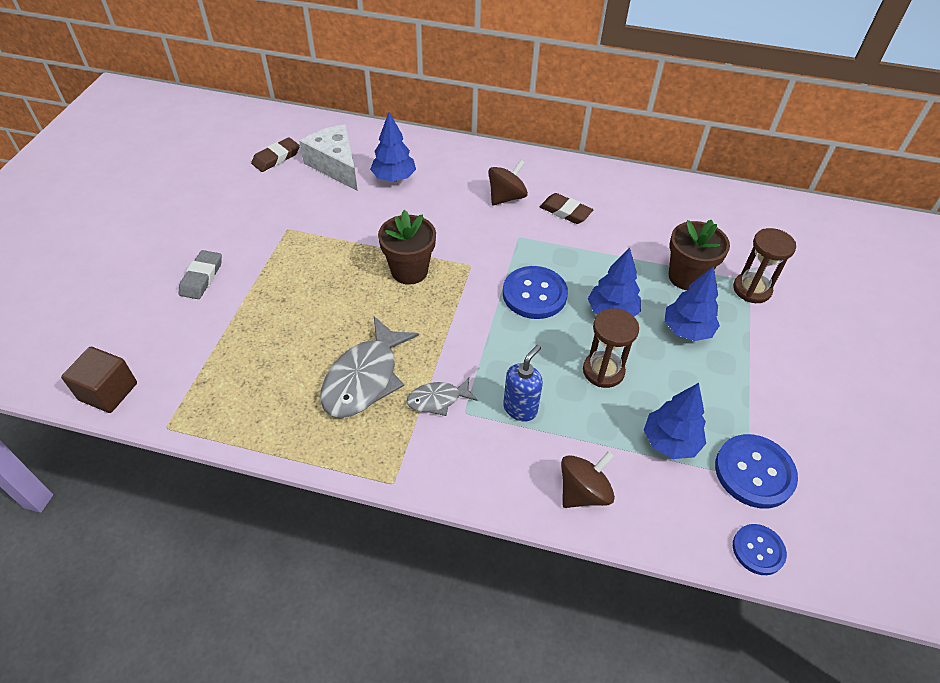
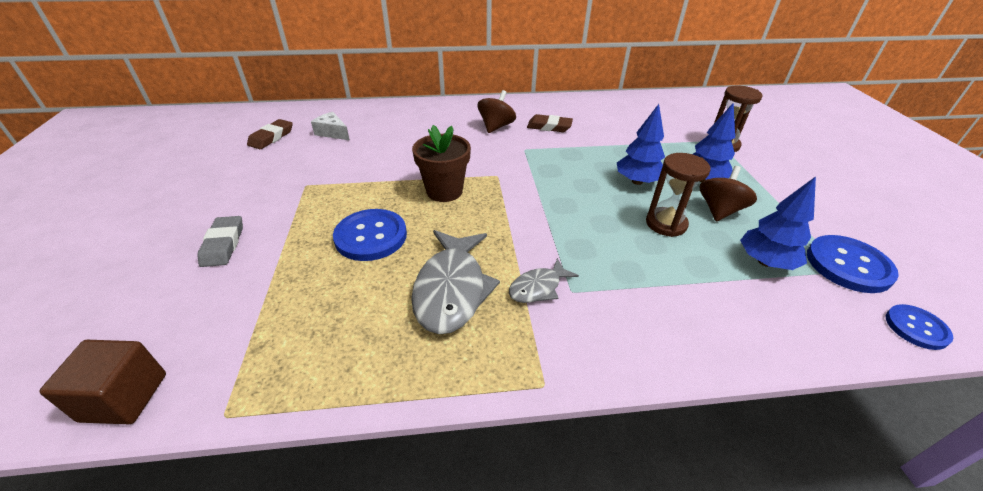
camera: 20 degrees left, 10 degrees down
(335, 165) = (332, 133): white cheese -> white cheese, size x0.58
(394, 178) = (391, 131): blue tree -> none
(520, 408) = (620, 273): blue soap dispenser -> none
(534, 294) = (566, 183): blue button -> blue button (371, 236)
(583, 492) = (734, 328): brown spinning top -> brown spinning top (719, 210)
(686, 277) = (671, 147): brown flower pot -> none

